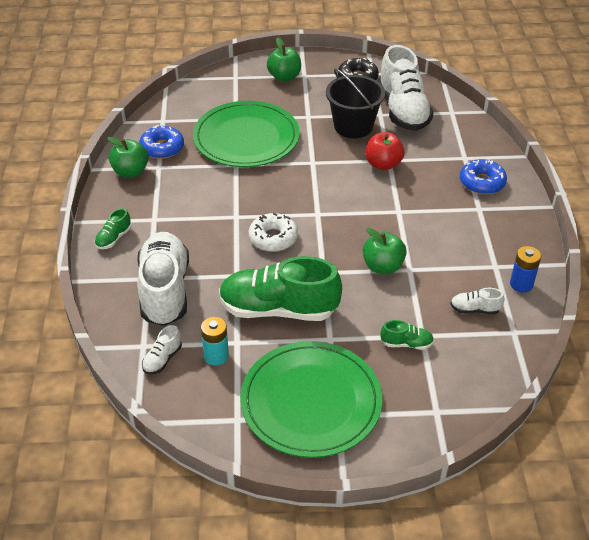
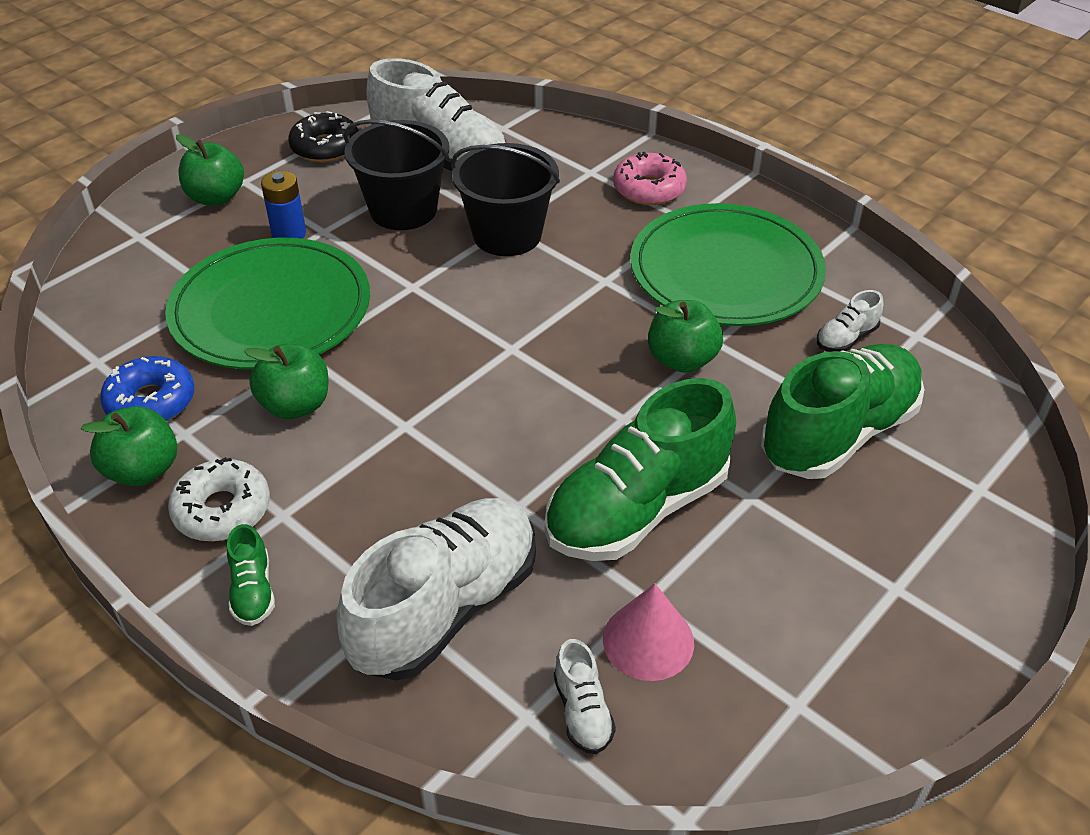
camera: 45 degrees left, 0 degrees up
(165, 291) = (446, 607): white shoe -> white shoe turned 90 degrees clockwise
(208, 182) = (295, 405): none -> green apple
(216, 356) = (648, 640): turquoise battery -> pink cone
(273, 238) = (498, 419): white donut -> white donut (222, 510)
(311, 401) = (844, 597): green plate -> green plate (726, 271)
(383, 164) = (507, 235): red apple -> black bucket
(406, 343) = (838, 434): green shoe -> green shoe, size x2.37
(482, 182) = (649, 189): blue donut -> pink donut
(521, 284) = (848, 277): blue battery -> blue battery (289, 234)

